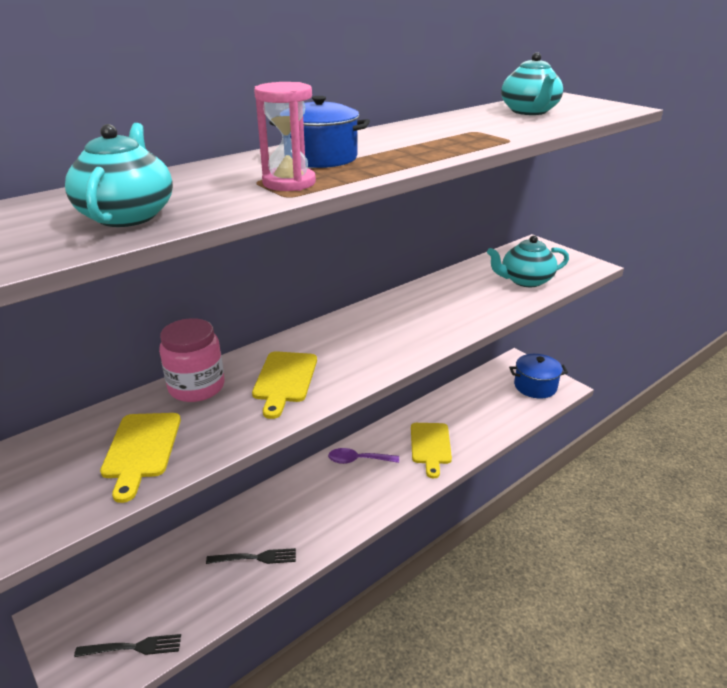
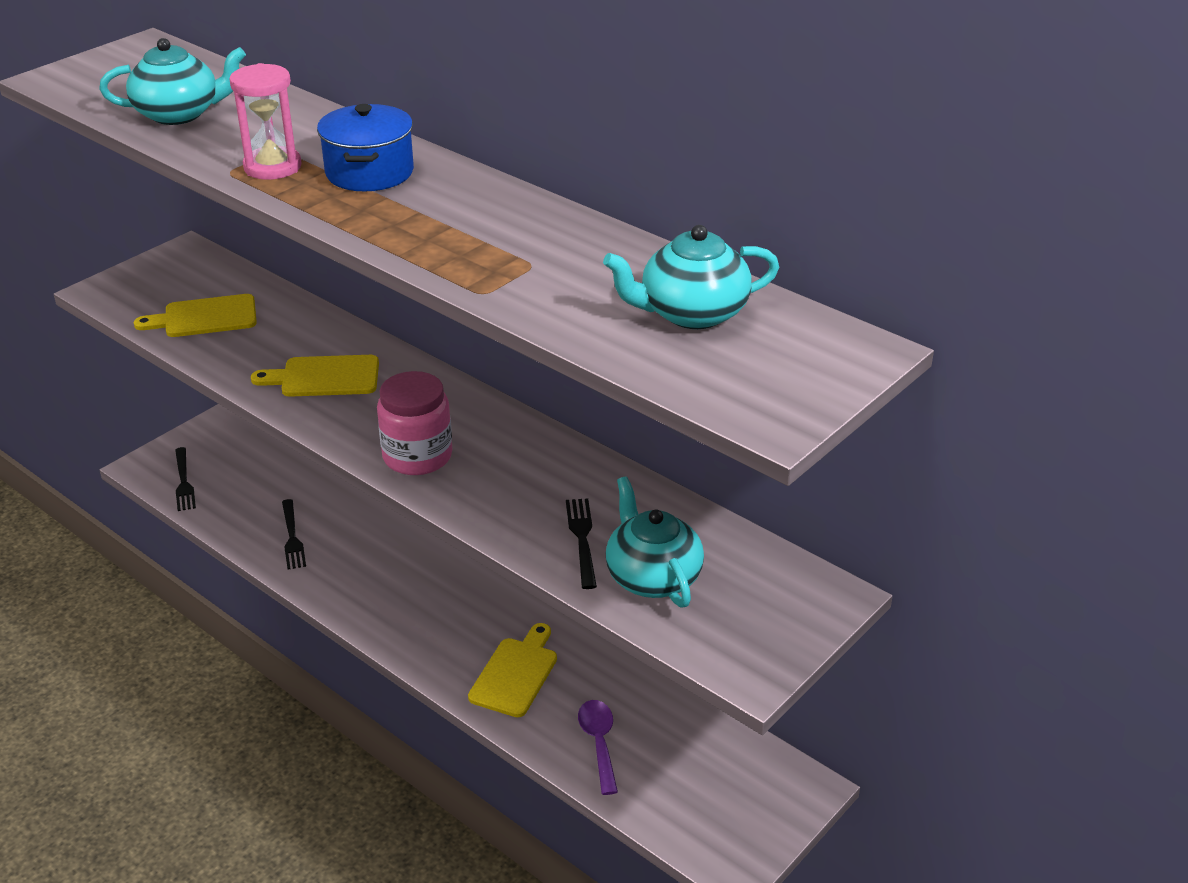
camera: 80 degrees right, 5 degrees up
(196, 387) = (307, 324): pink jar -> pink jar (417, 456)
(358, 460) = (470, 599): purple spoon -> purple spoon (599, 743)
(430, 446) = (515, 674): yellow cutting board -> yellow cutting board turned 120 degrees clockwise
(493, 296) = (582, 539): none -> black fork
(535, 386) = (721, 815): blue pot -> none

